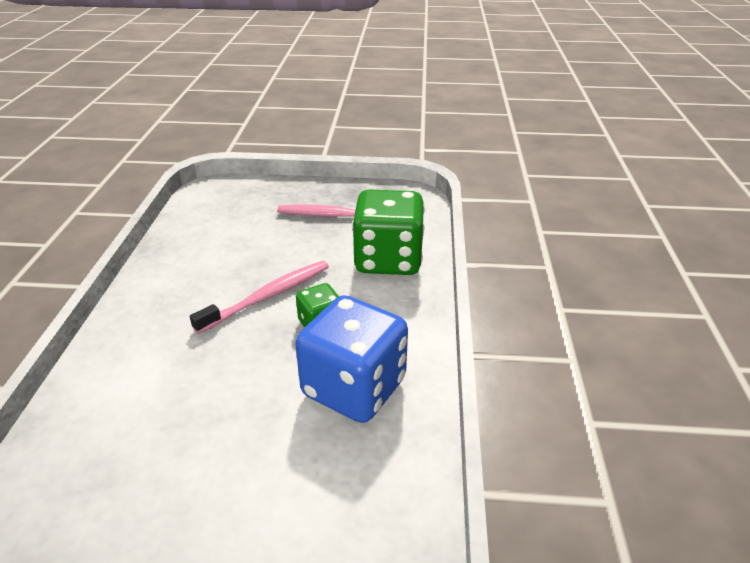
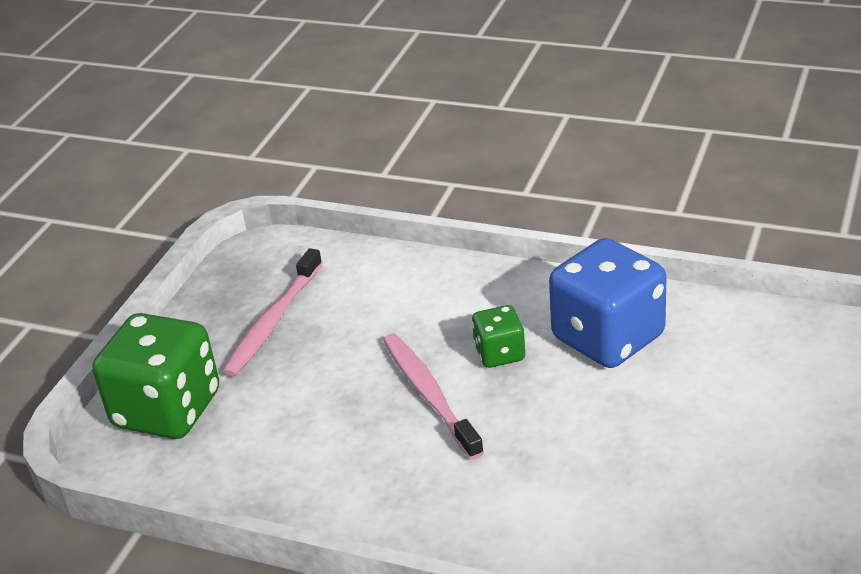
camera: 70 degrees left, 0 degrees up
(388, 260) = (398, 289): green dice -> green dice (167, 410)

